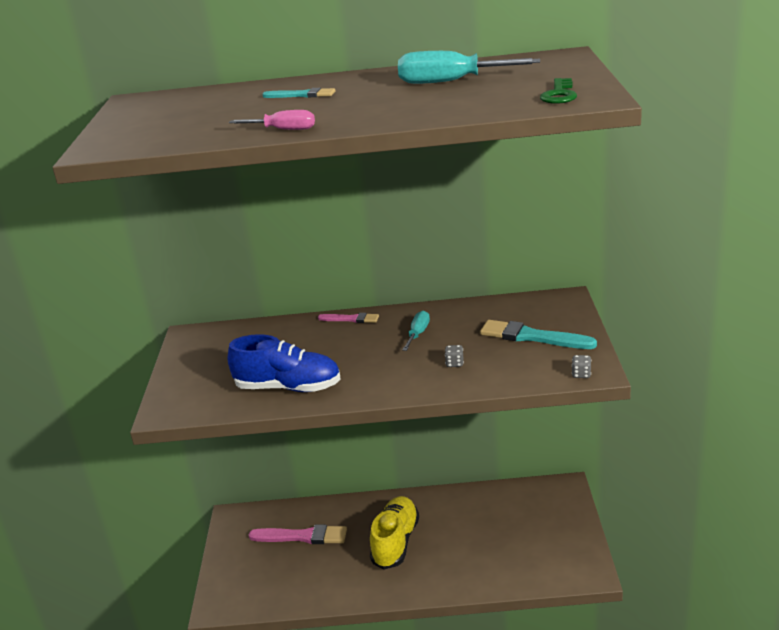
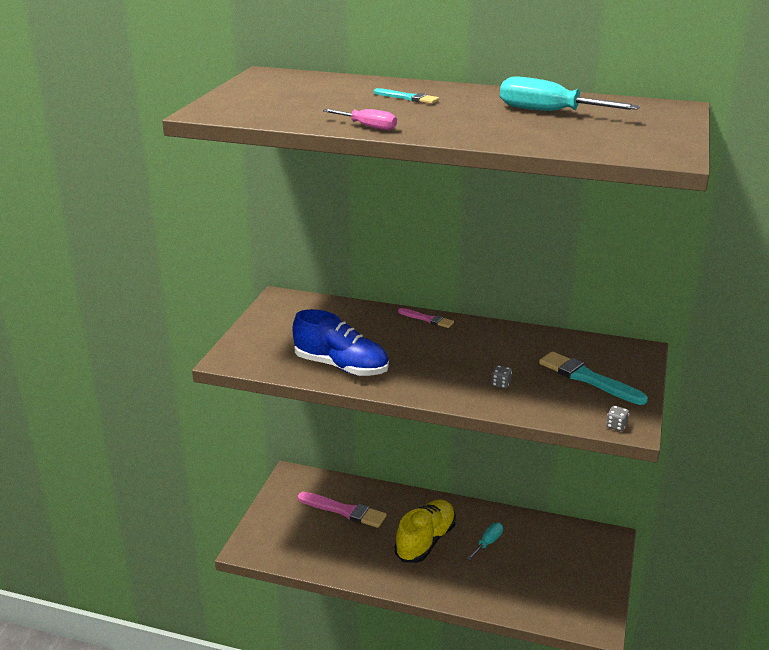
camera: 15 degrees right, 0 degrees up
(418, 334) = (481, 348): turquoise screwdriver -> turquoise screwdriver (488, 543)
(559, 94) = (639, 145): green key -> none

